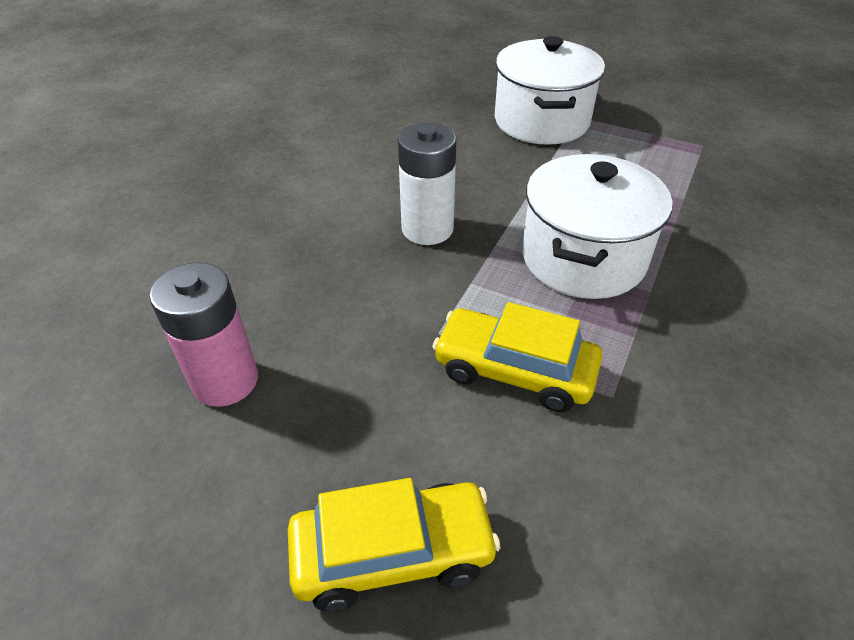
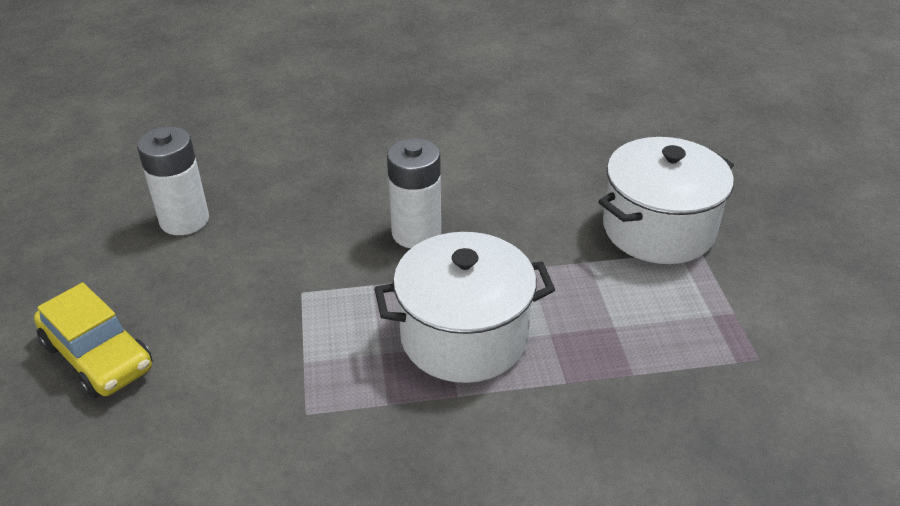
camera: 55 degrees right, 5 degrees down
(225, 381) = (184, 220): pink battery -> white battery
(514, 371) = (292, 348): yellow car -> none

